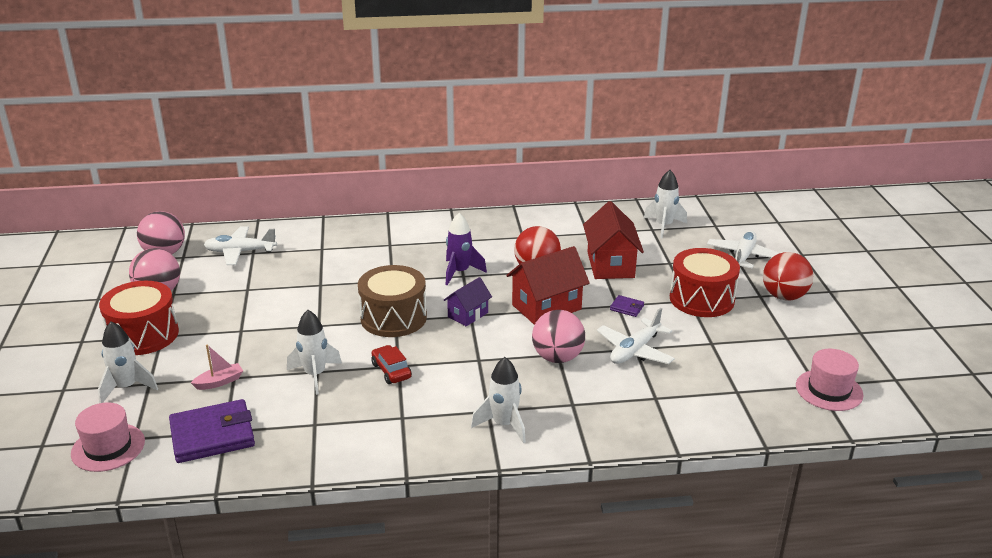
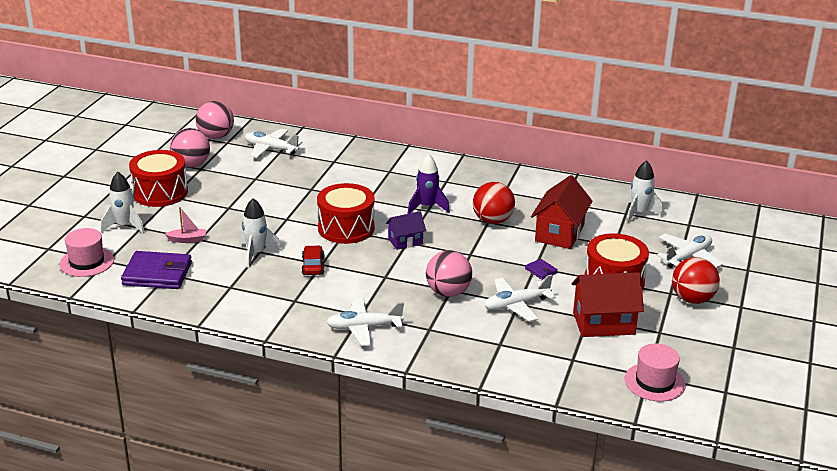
camera: 25 degrees right, 0 degrees up
(393, 318) = (346, 228): brown drum -> red drum
(504, 425) = (364, 327): white rocket -> white plane
(546, 307) = (474, 252): red house -> red house (603, 323)

